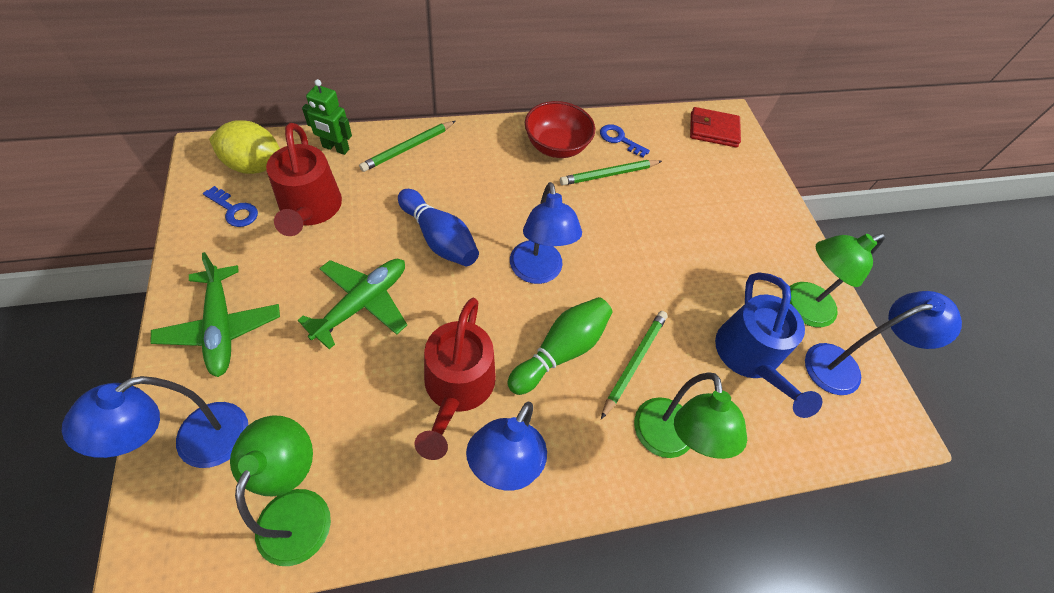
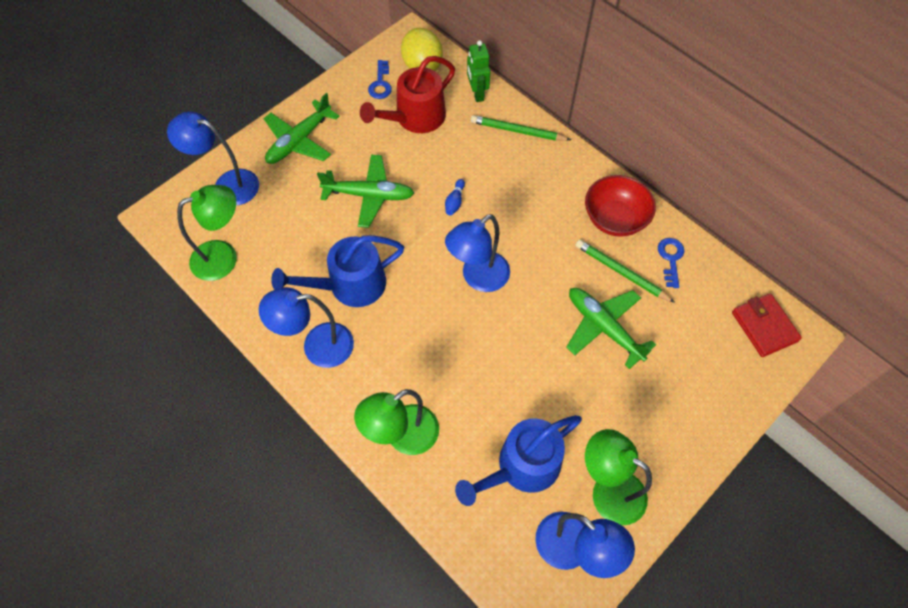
camera: 65 degrees right, 5 degrees up
(439, 238) = (455, 202): blue bowling pin -> blue bowling pin, size x0.46
(457, 387) = (350, 285): red watering can -> blue watering can
(561, 351) = (424, 330): green bowling pin -> none
(634, 362) = (452, 383): green pencil -> none
(651, 217) = (603, 327): none -> green plane

